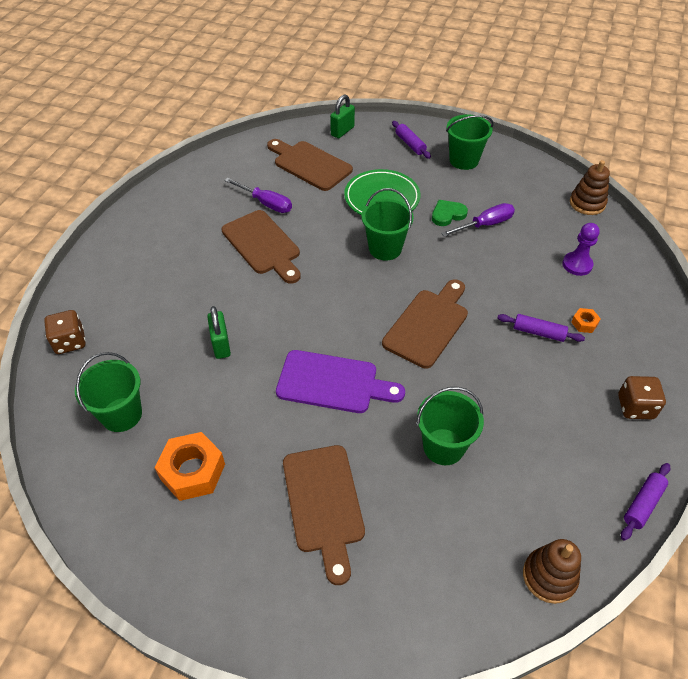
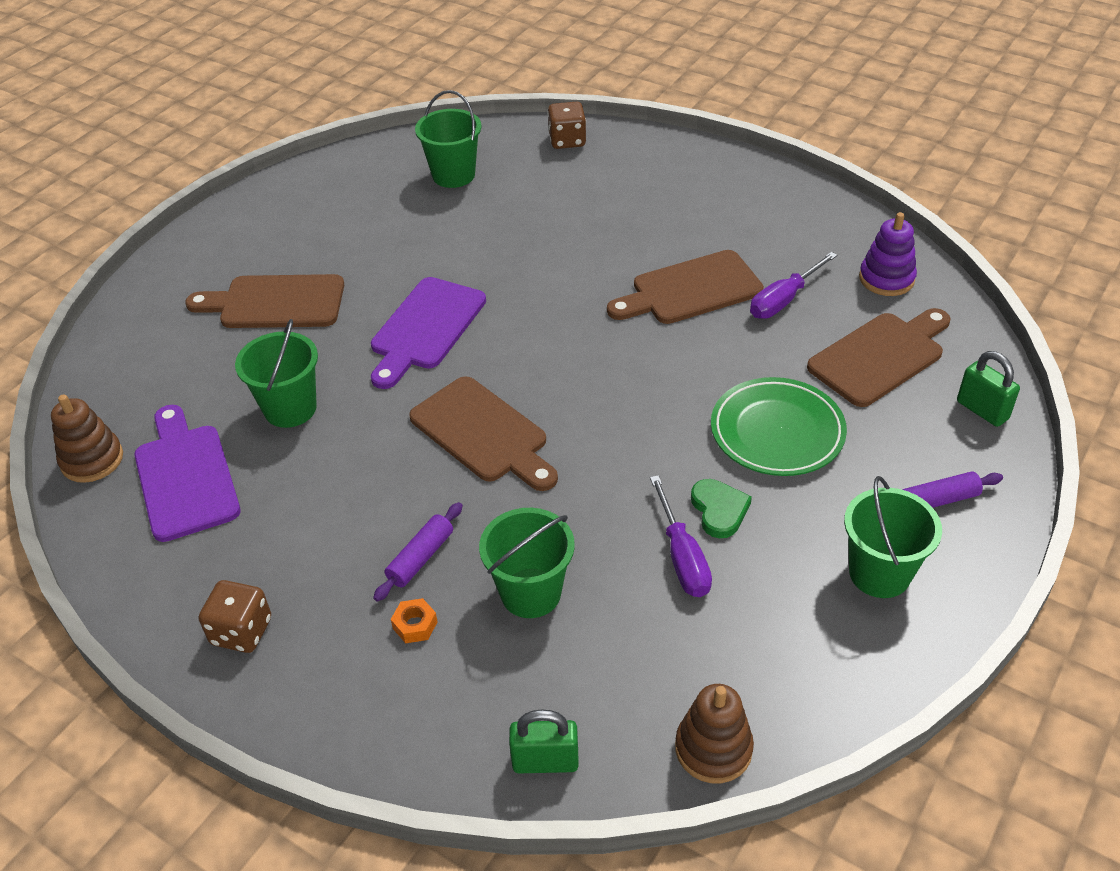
camera: 105 degrees right, 5 degrees down
(192, 471) = (362, 218): orange nut -> none
(221, 345) = (521, 244): green padlock -> green padlock (545, 761)
(239, 164) = (886, 279): none -> purple stacking toy
(385, 248) = (652, 415): green bucket -> green bucket (531, 593)
(536, 494) = (185, 477): none -> purple cutting board
(577, 265) = (546, 664): purple pawn -> none
(643, 504) = (110, 579): purple rolling pin -> none

